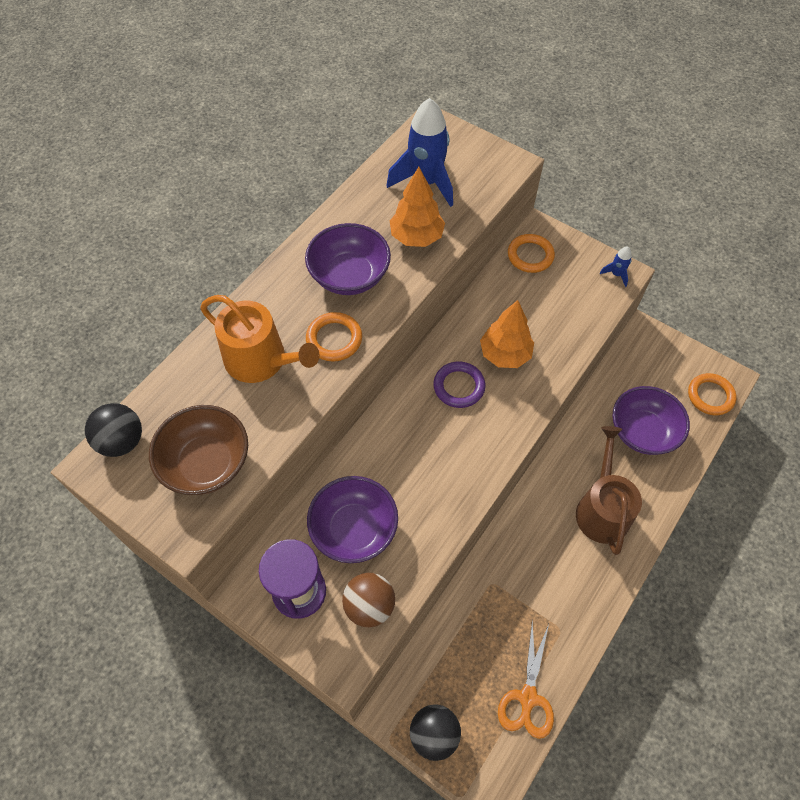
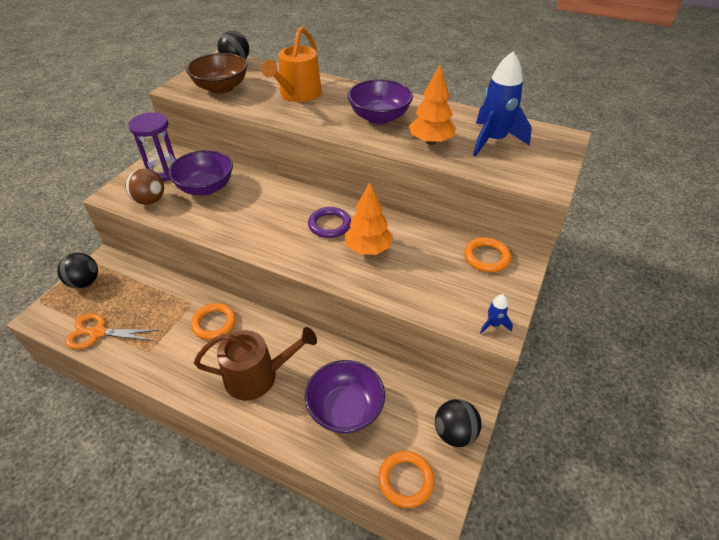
camera: 80 degrees right, 15 degrees down
(334, 339) = (321, 118): orange ring -> orange ring (214, 323)
(668, 351) = (454, 433): none -> black ball

